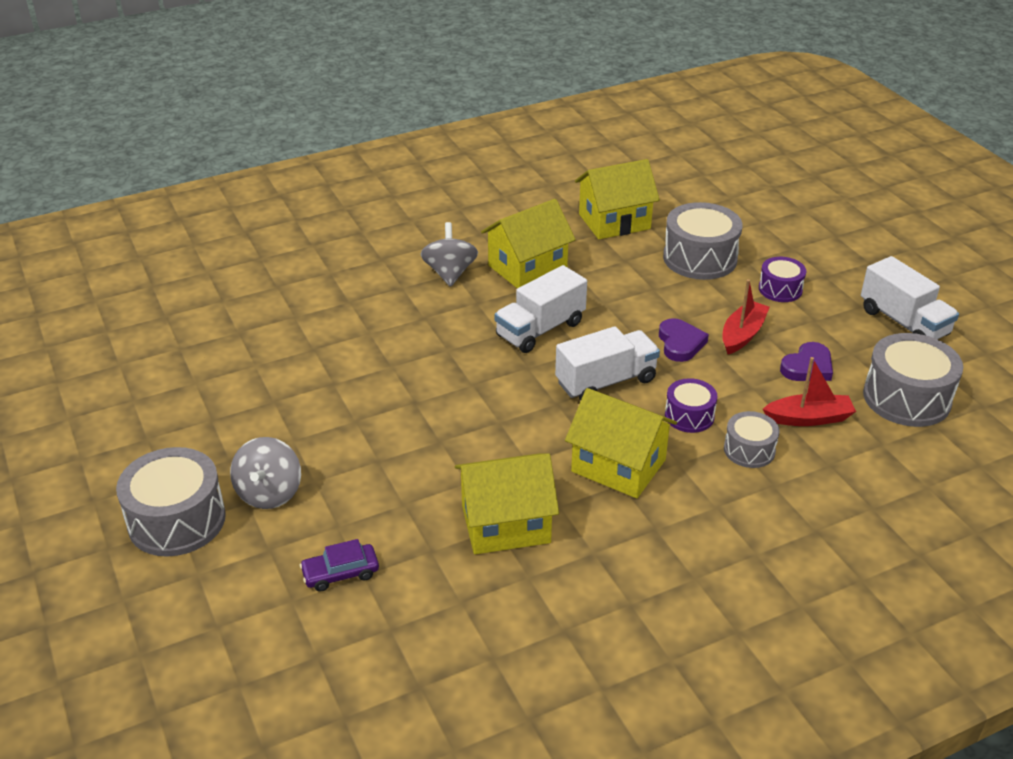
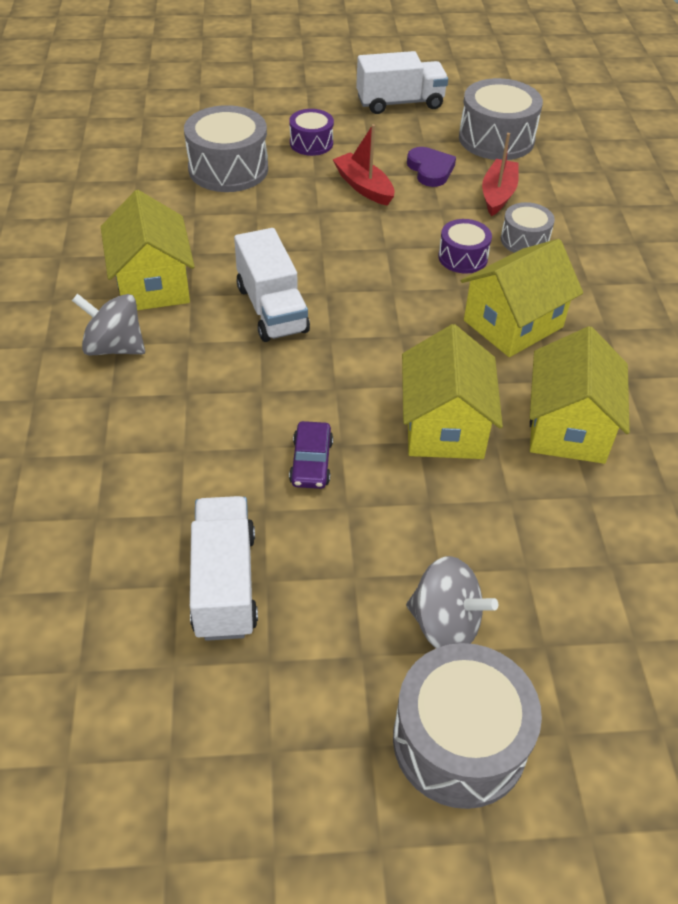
camera: 70 degrees left, 10 degrees up
(340, 573) = (603, 584): purple car -> purple car (311, 462)
(606, 381) = (385, 291): white truck -> white truck (224, 583)
(614, 221) = (119, 198): yellow house -> yellow house (444, 426)
(680, 343) = (354, 226): purple heart -> none

